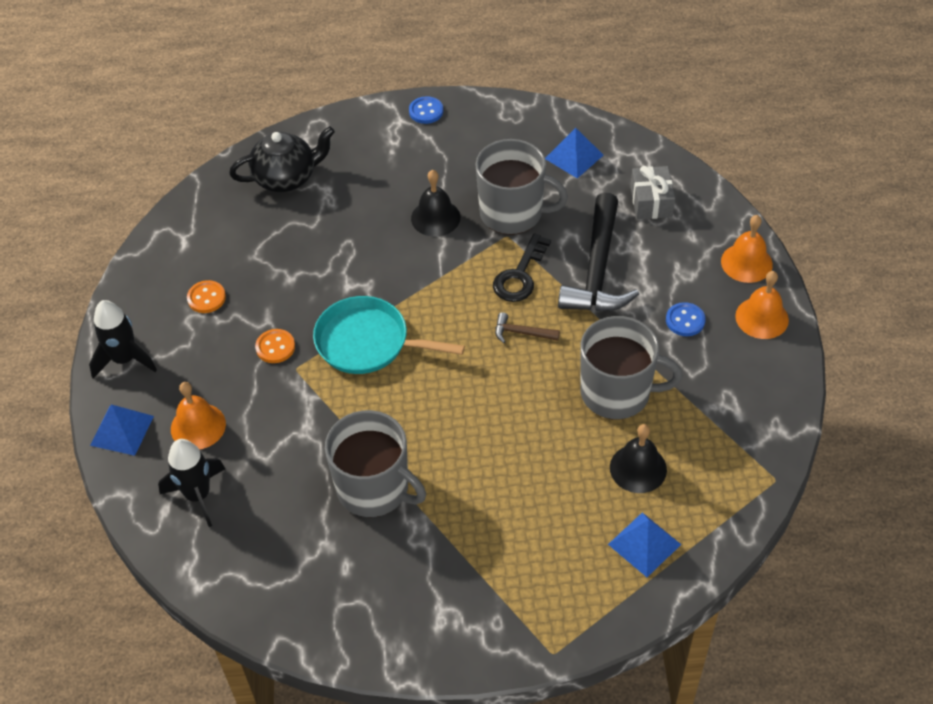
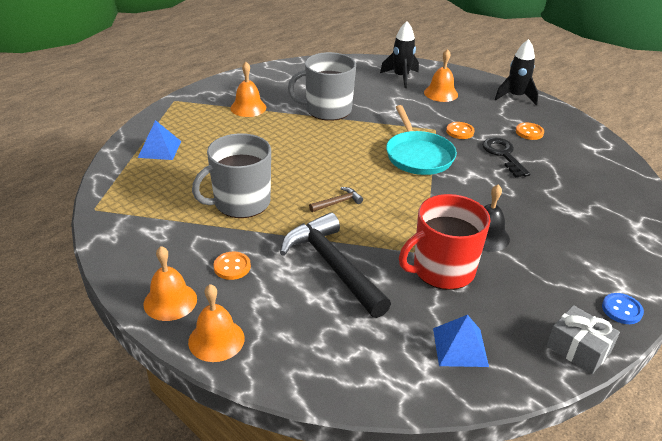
camera: 135 degrees right, 15 degrees down
(122, 430) = (469, 79): blue pyramid -> none
(286, 178) = (610, 206): black teapot -> none
(368, 342) = (418, 155): turquoise pan -> turquoise pan turned 105 degrees clockwise
(468, 563) = (248, 107): none -> orange bell
(513, 213) = (442, 270): grey mug -> red mug
(520, 275) = (381, 233): black key -> black key (503, 155)
(638, 468) = (192, 175): black bell -> none
(651, 202) = (349, 346): grey gift -> grey gift (578, 349)
(685, 320) = (232, 267): blue button -> orange button

